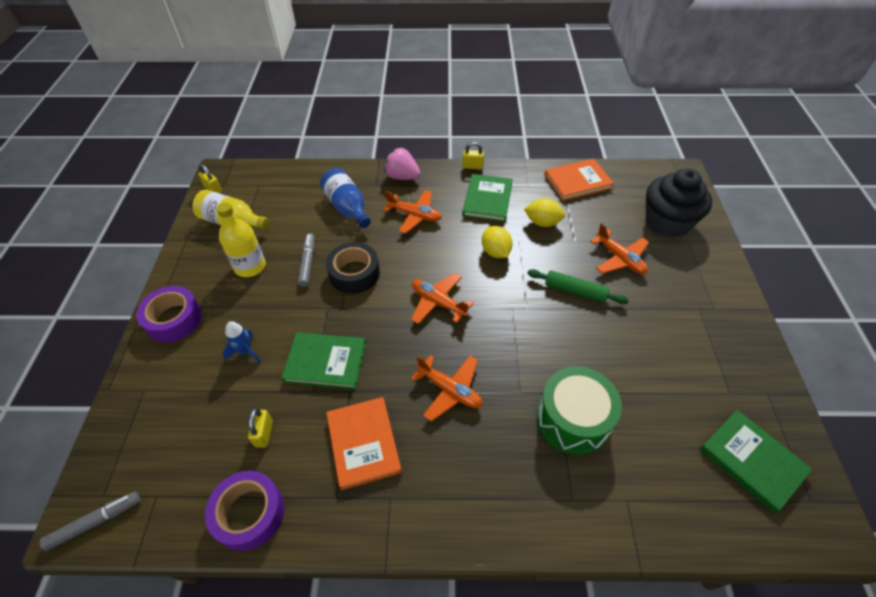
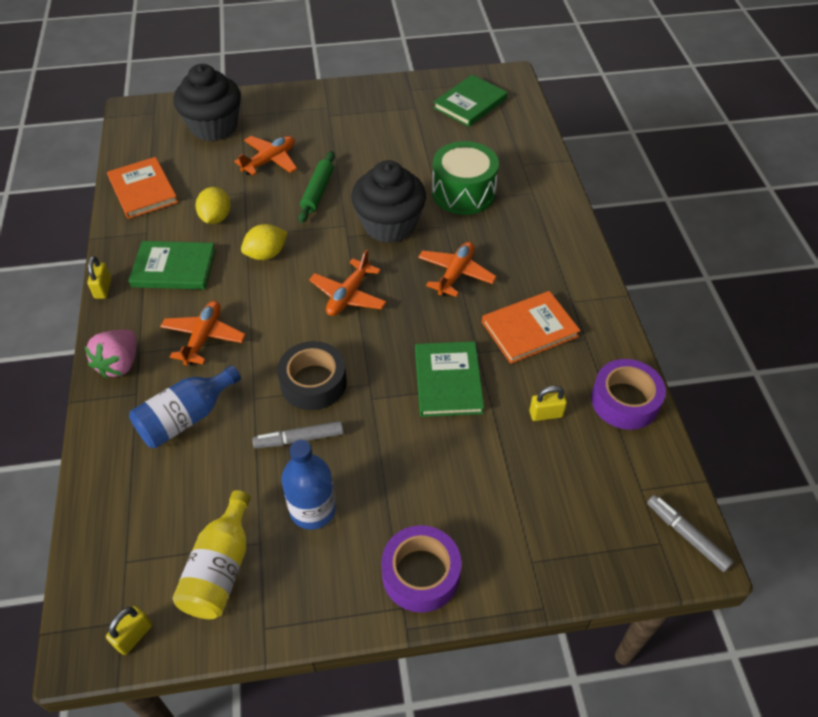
camera: 100 degrees left, 0 degrees up
(246, 352) = (452, 465): blue rocket -> none
(250, 266) = (313, 509): yellow bottle -> blue bottle
(525, 343) = (389, 225): none -> black cupcake

